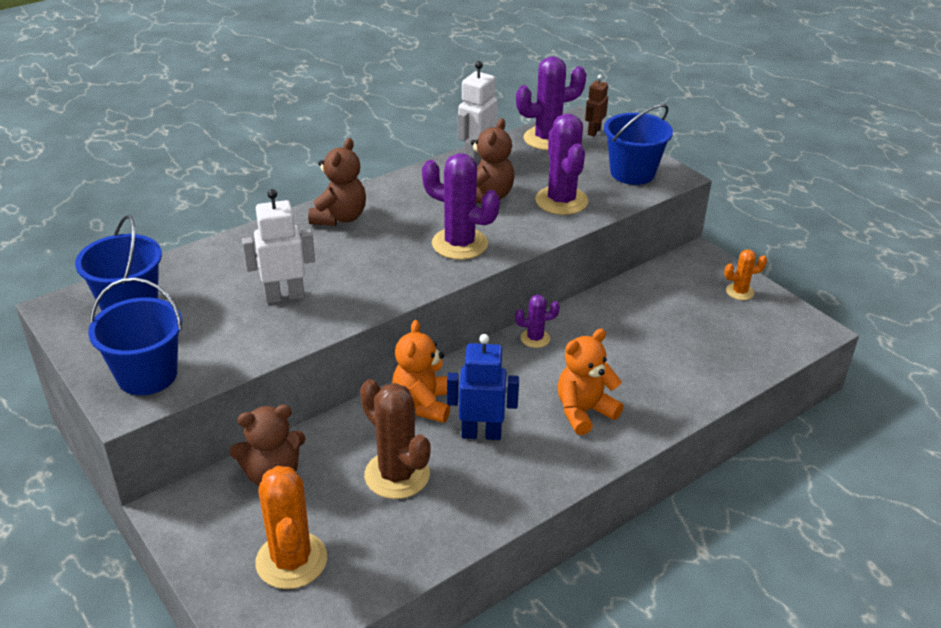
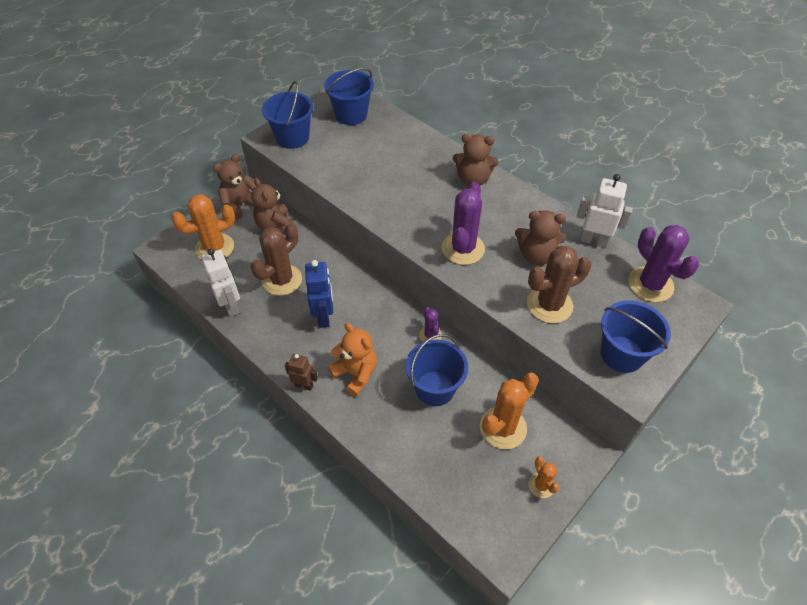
camera: 80 degrees right, 15 degrees up
(198, 520) = (240, 205): none -> brown teddy bear
(284, 296) = (376, 173): white robot -> white robot (231, 305)
(423, 404) = (346, 282): orange teddy bear -> none
(561, 201) = (549, 305): purple cactus -> brown cactus
(593, 131) = (684, 318): brown robot -> brown robot (304, 385)
(615, 346) = (435, 388): none -> blue bucket
(671, 304) = (503, 427): none -> orange cactus

